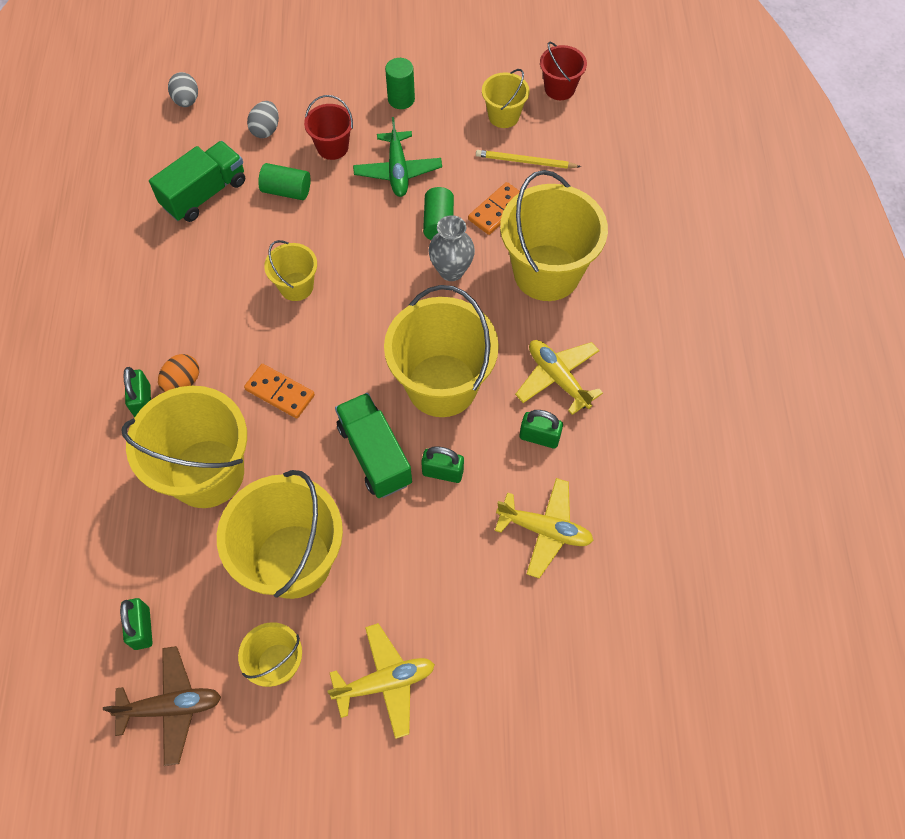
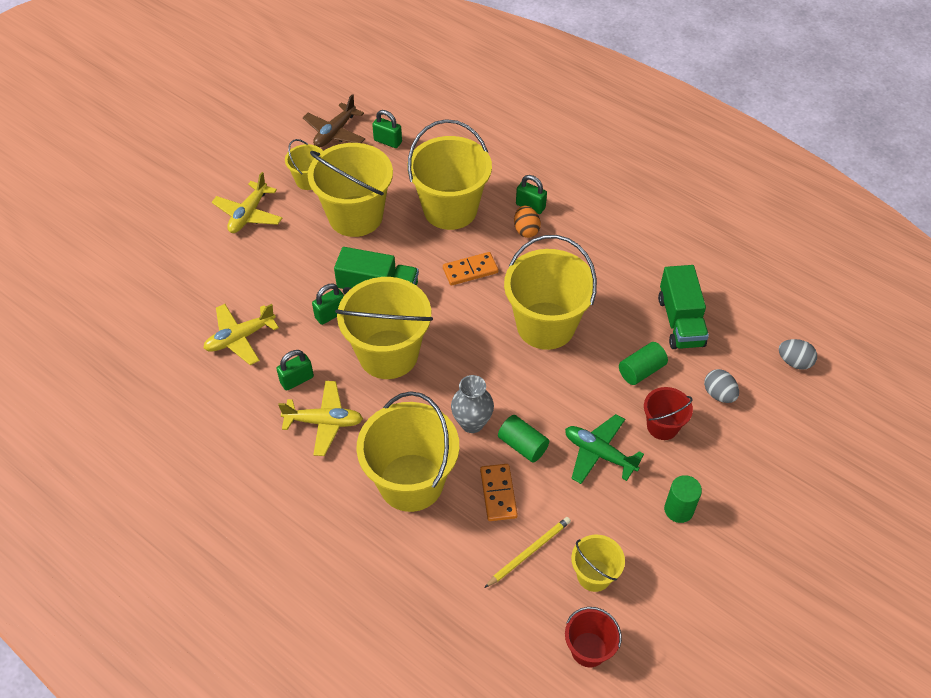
camera: 130 degrees right, 10 degrees down
(296, 286) = (545, 325): yellow bucket -> yellow bucket, size x1.98

